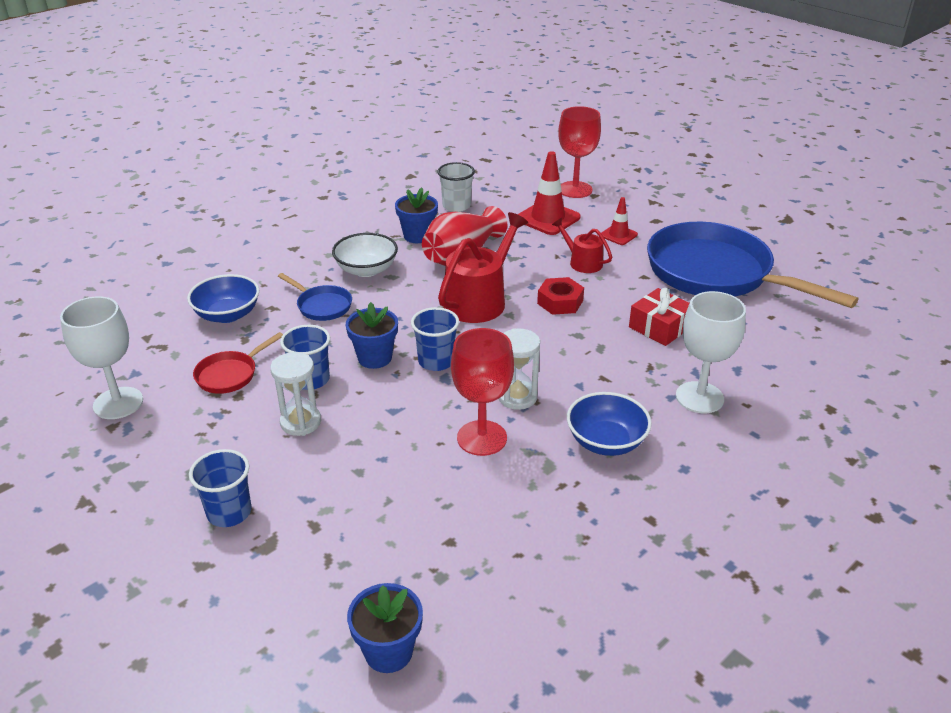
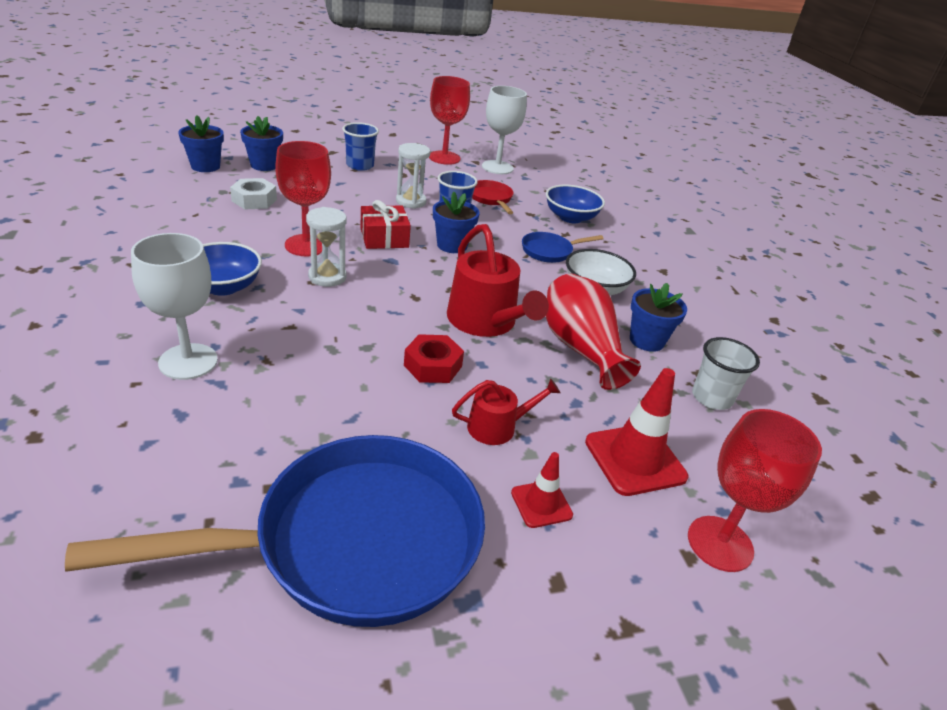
camera: 115 degrees right, 0 degrees up
(123, 456) = (444, 158): none -> red goblet
(322, 598) = (264, 165): none -> blue flower pot
(432, 535) = (254, 200): none -> white nut
(436, 361) = (417, 265): blue cup -> none
(660, 327) = (312, 406): red gift -> red gift (384, 238)

